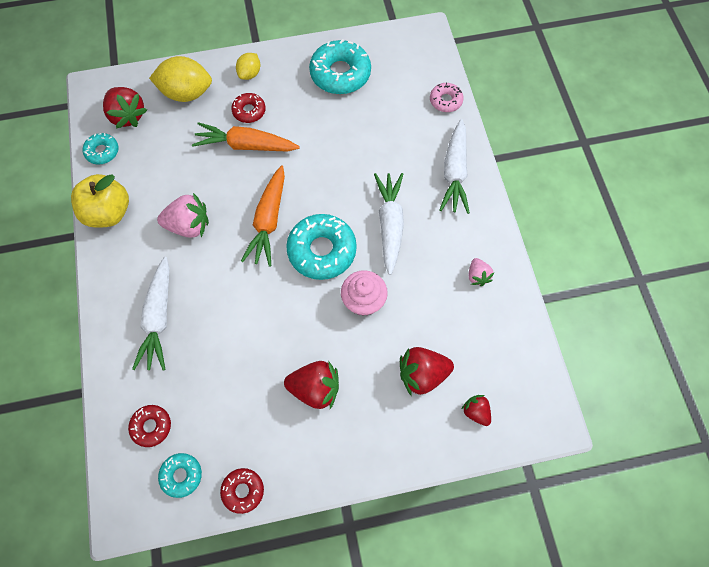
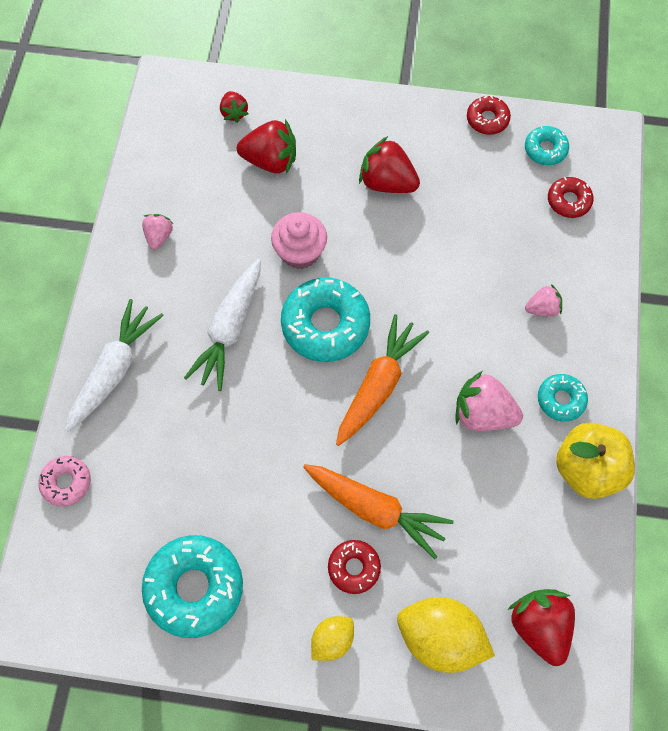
camera: 160 degrees left, 0 degrees up
(102, 151) = (585, 572): turquoise donut -> turquoise donut (561, 400)
(158, 318) = (542, 308): white carrot -> pink strawberry

